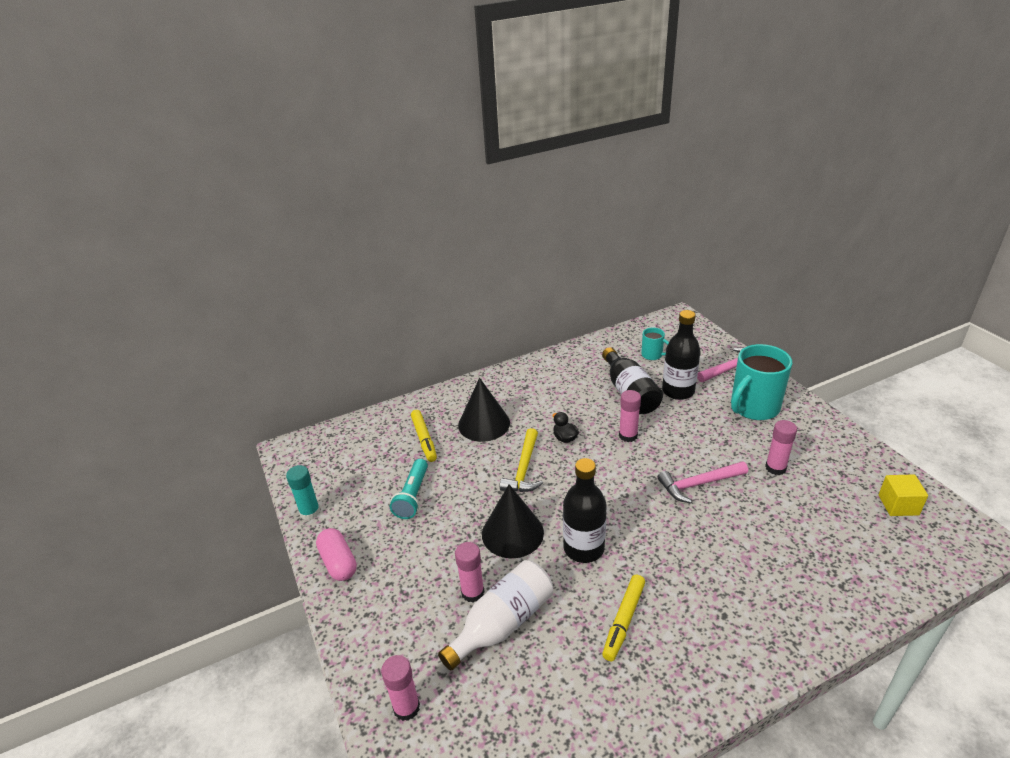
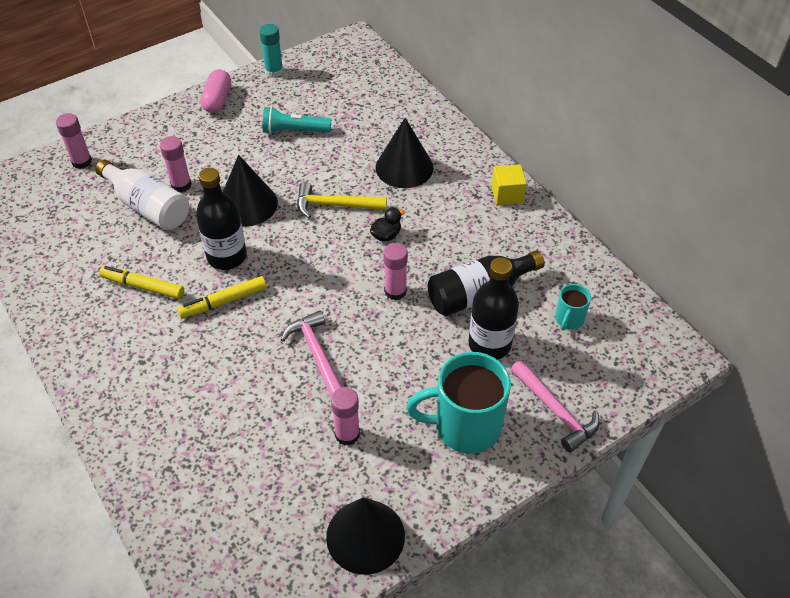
camera: 80 degrees right, 15 degrees up
(338, 562) = (217, 100): pink capsule -> pink capsule turned 45 degrees counterclockwise
(424, 439) = (375, 126): yellow marker -> yellow marker (224, 302)
(753, 408) = (465, 426): turquoise mug -> turquoise mug turned 45 degrees counterclockwise
(861, 461) = (365, 536): none -> black cone
(898, 505) = (285, 559): yellow cube -> yellow cube (507, 194)

